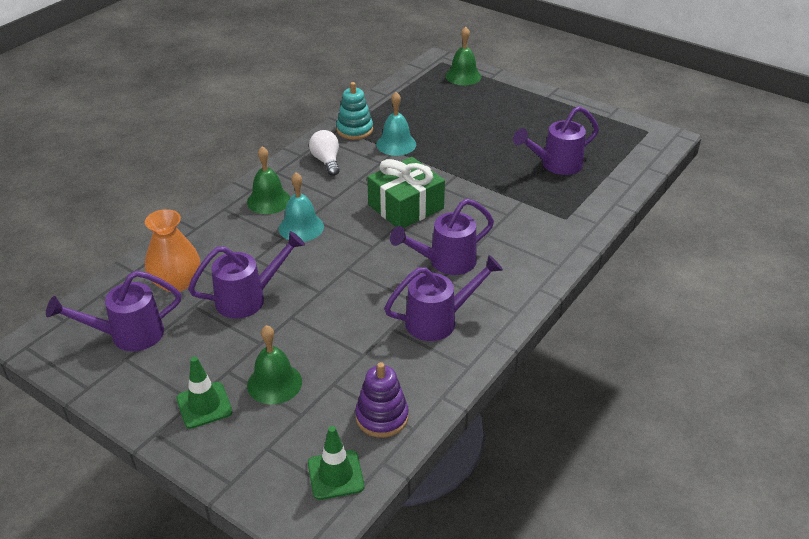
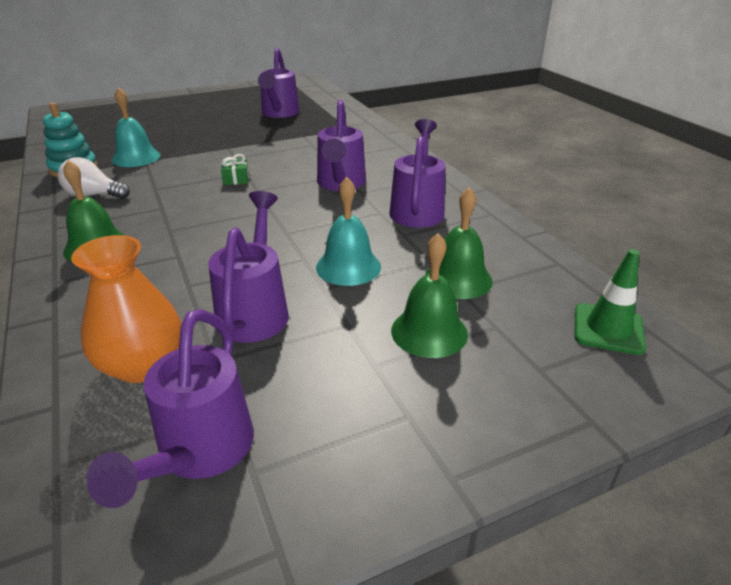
camera: 60 degrees left, 5 degrees down
(204, 405) = (427, 406): green traffic cone -> none
(301, 227) = (178, 239): turquoise bell -> turquoise bell (348, 267)
(382, 417) = (532, 275): purple stacking toy -> none
(406, 207) = (236, 179): green gift -> green gift, size x0.40
(463, 76) = (100, 108): green bell -> green bell (458, 279)

